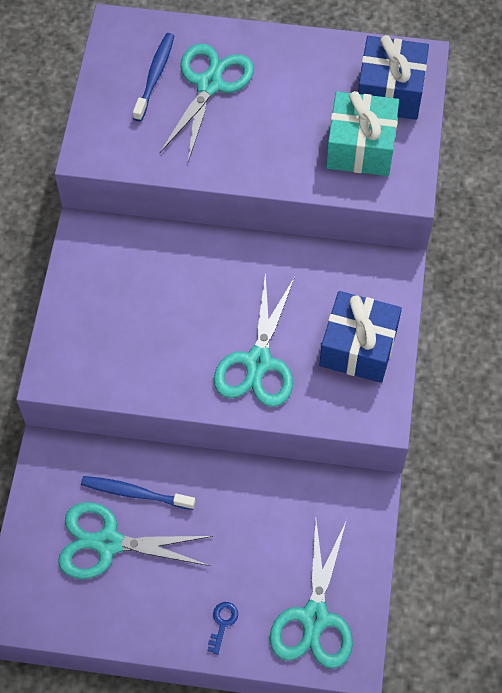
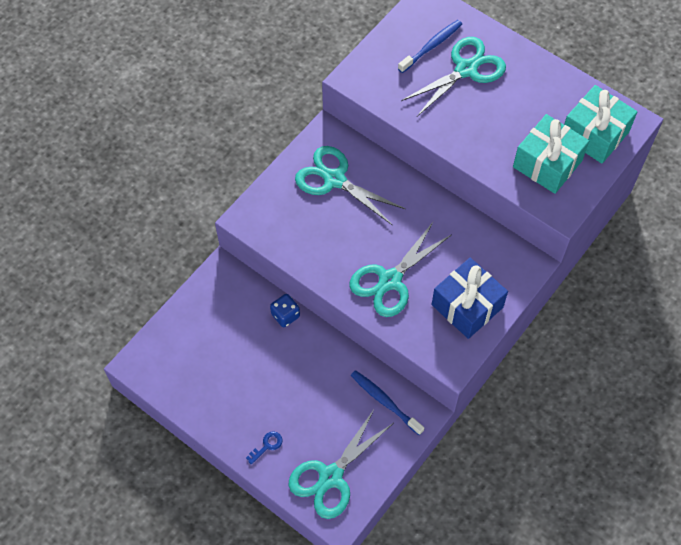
camera: 30 degrees right, 0 degrees up
(108, 543) = (225, 352): turquoise scissors -> turquoise scissors (334, 180)
(135, 493) = (262, 328): blue toothbrush -> blue toothbrush (385, 401)
(152, 465) = (285, 315): none -> blue dice
(390, 92) = (594, 134): blue gift -> turquoise gift

